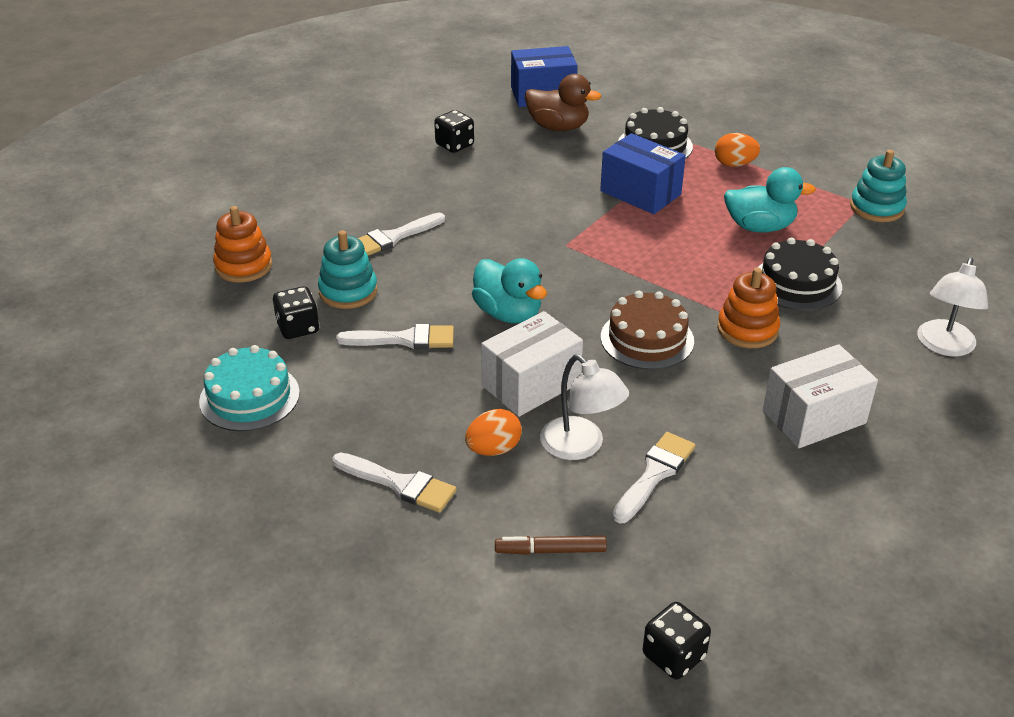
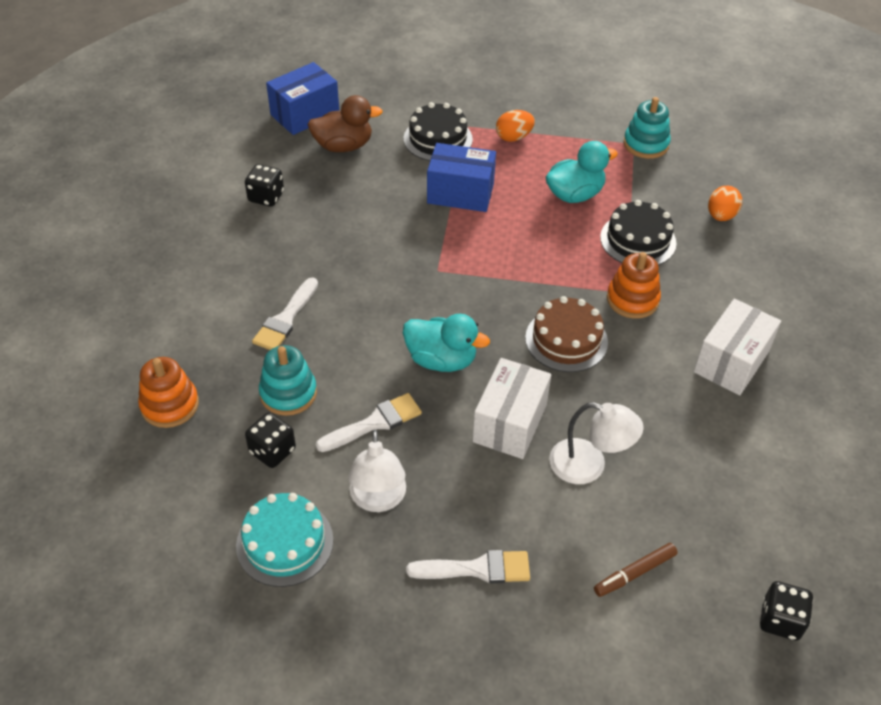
camera: 30 degrees left, 10 degrees up
(493, 449) = (526, 499): orange egg -> orange egg (721, 216)
(654, 474) = (659, 466): white brush -> none
(944, 346) = (773, 259): white lamp -> white lamp (378, 499)

